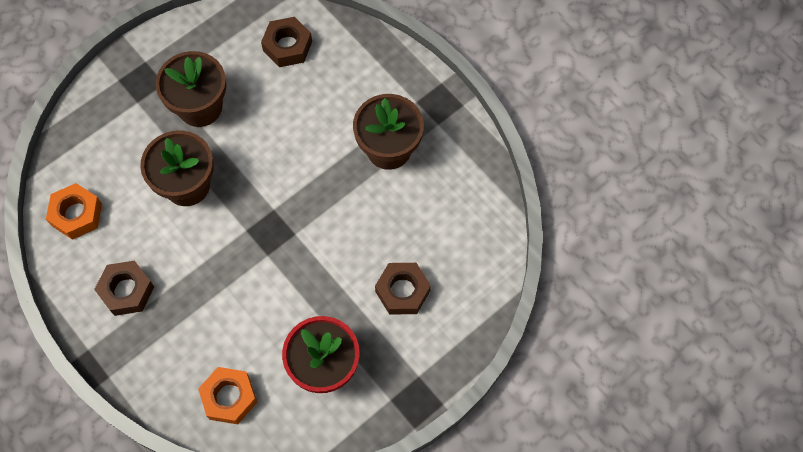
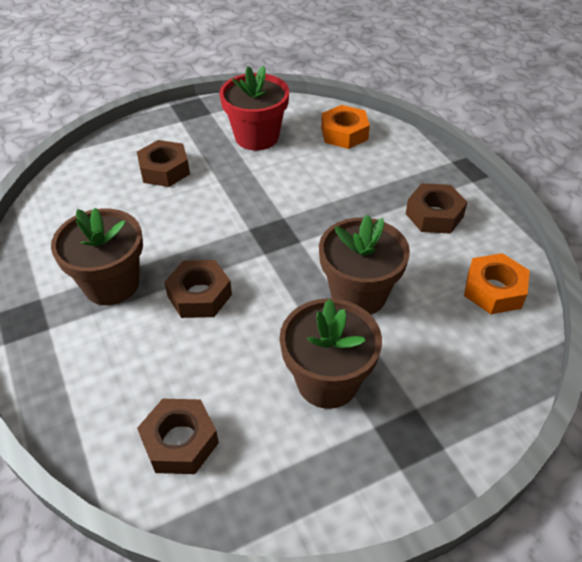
camera: 165 degrees left, 20 degrees down
(314, 155) = (199, 295): none -> brown nut

